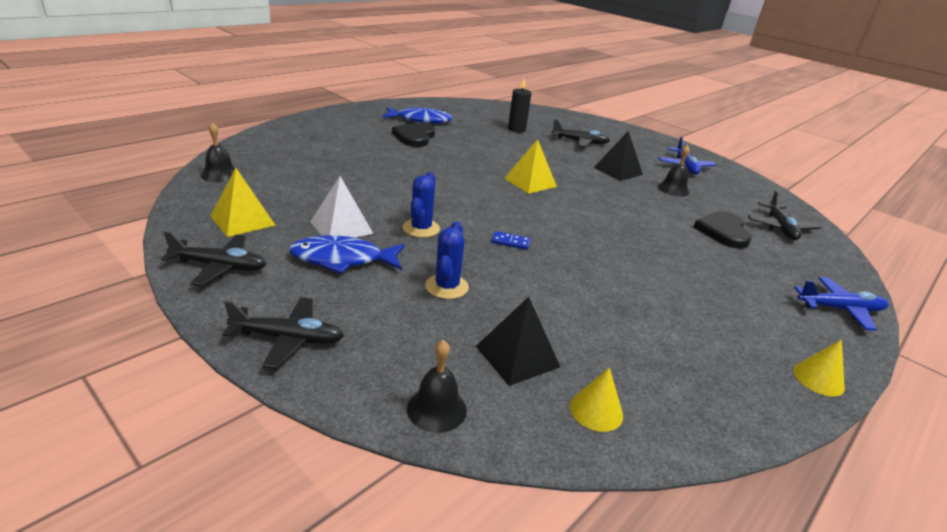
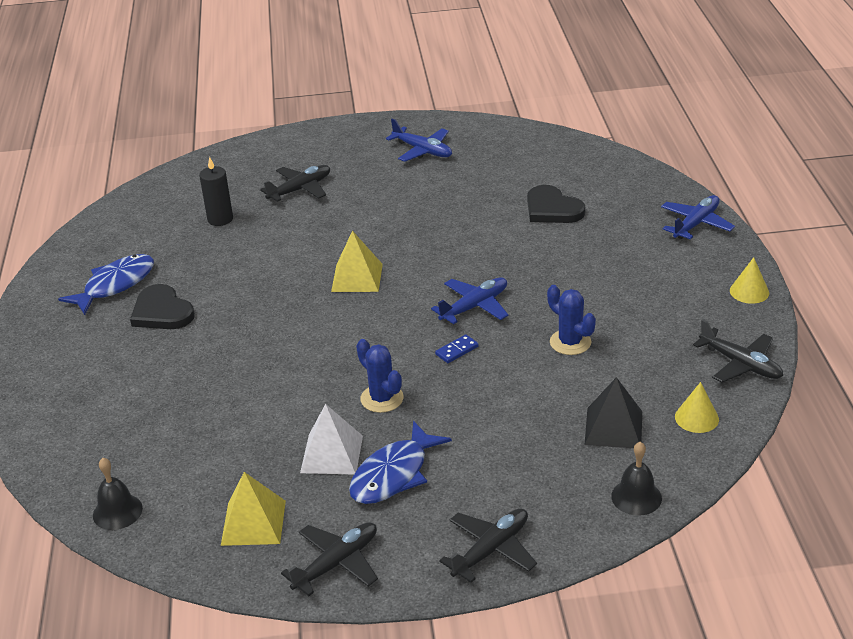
camera: 45 degrees left, 5 degrees up
(446, 287) = (493, 425): blue cactus -> blue cactus (570, 342)
(568, 234) = (474, 306): none -> blue plane
(618, 171) = (389, 202): black pyramid -> none
(673, 189) = (457, 189): black bell -> none
(780, 227) = (575, 171): black plane -> black plane (740, 364)

